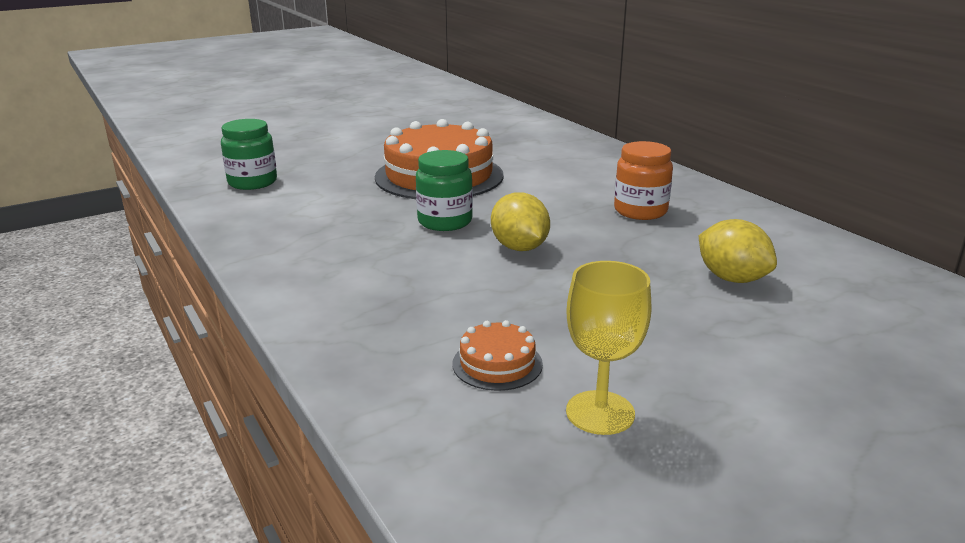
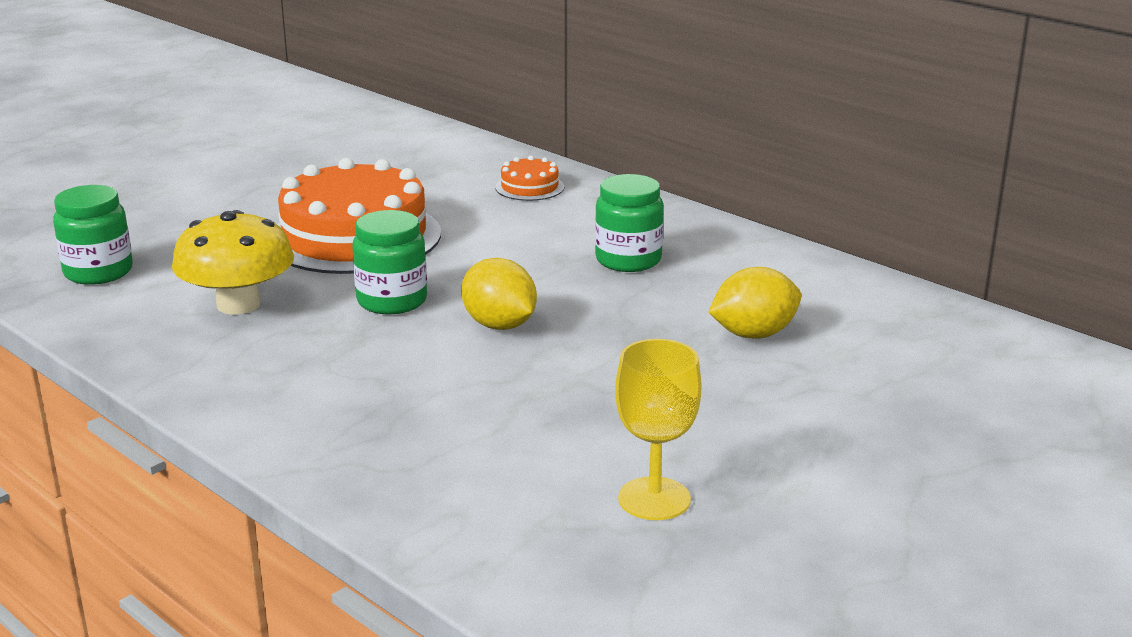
camera: 15 degrees left, 0 degrees up
(333, 212) = (238, 304): none -> yellow mushroom
(497, 364) = (528, 465): orange cake -> orange cake (529, 187)
(640, 211) = (628, 260): orange jar -> green jar
(732, 278) = (753, 334): yellow lemon -> yellow lemon turned 60 degrees counterclockwise

